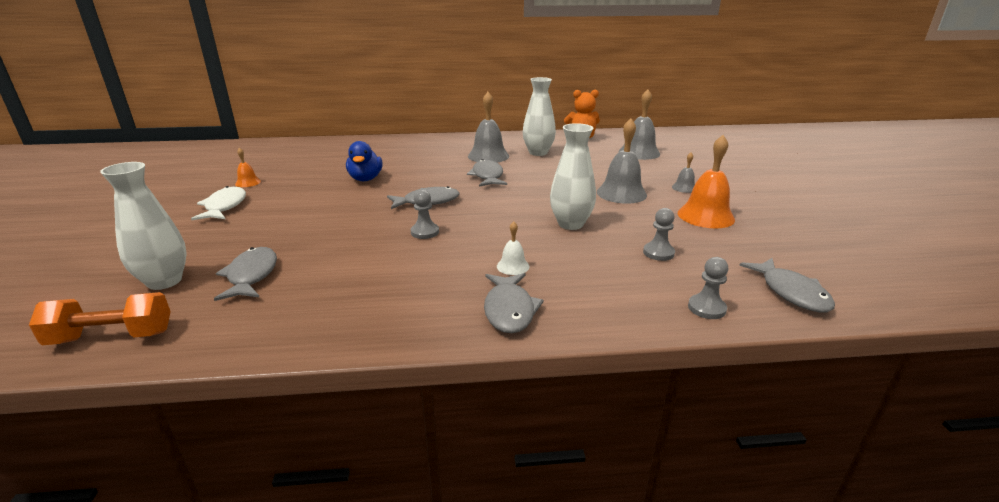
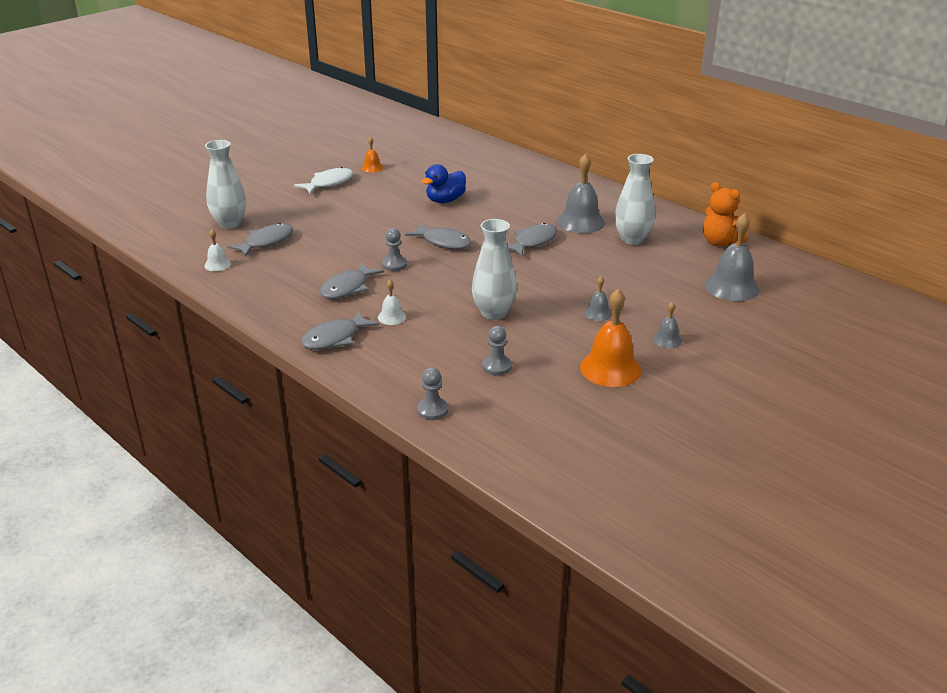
camera: 50 degrees right, 5 degrees up
(112, 337) = (174, 243): orange dumbbell -> none
(229, 324) = (217, 264): none -> white bell
(621, 193) = (598, 313): grey bell -> grey bell, size x0.50
(791, 292) = (508, 442): grey fish -> grey fish (347, 288)

